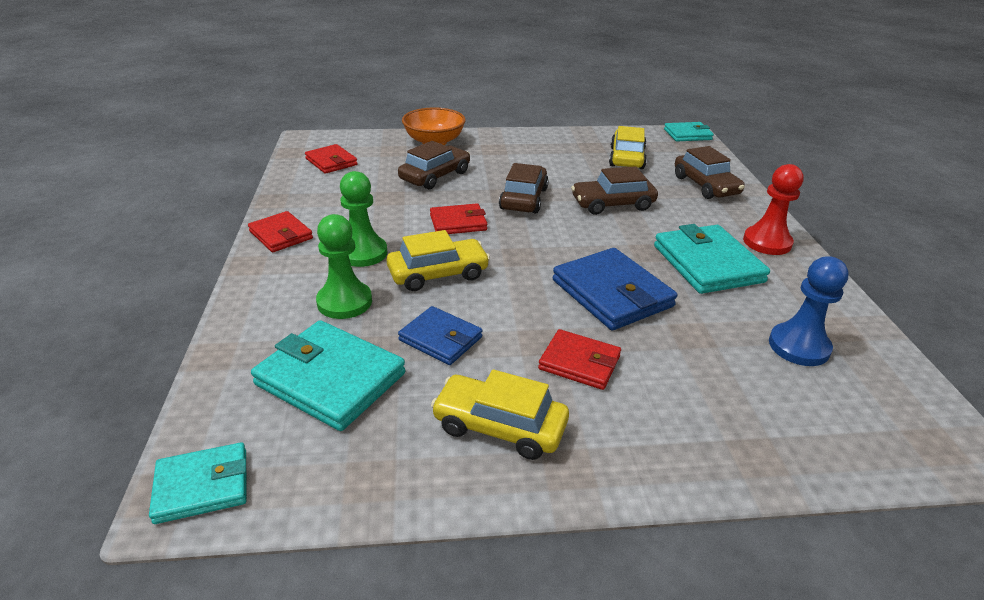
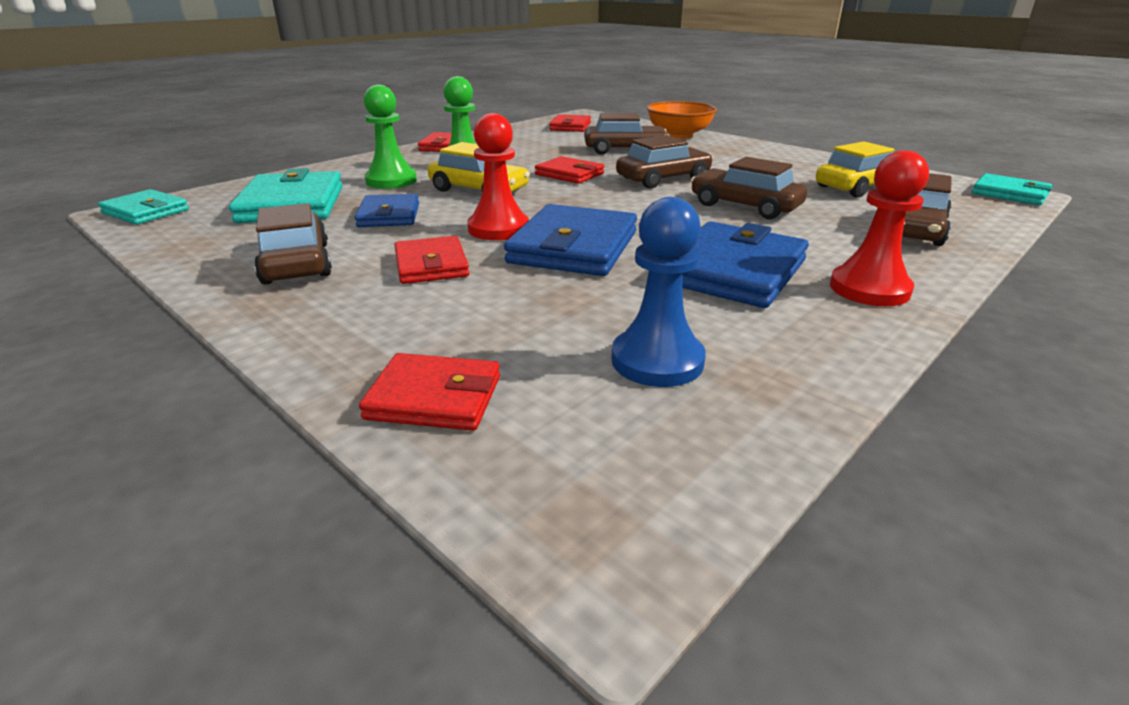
camera: 50 degrees right, 5 degrees down
(499, 426) = (296, 263): yellow car -> brown car
(540, 304) = (498, 229): none -> red pawn
(707, 264) = (733, 271): turquoise wallet -> blue wallet
(788, 443) = (434, 397): none -> red wallet

